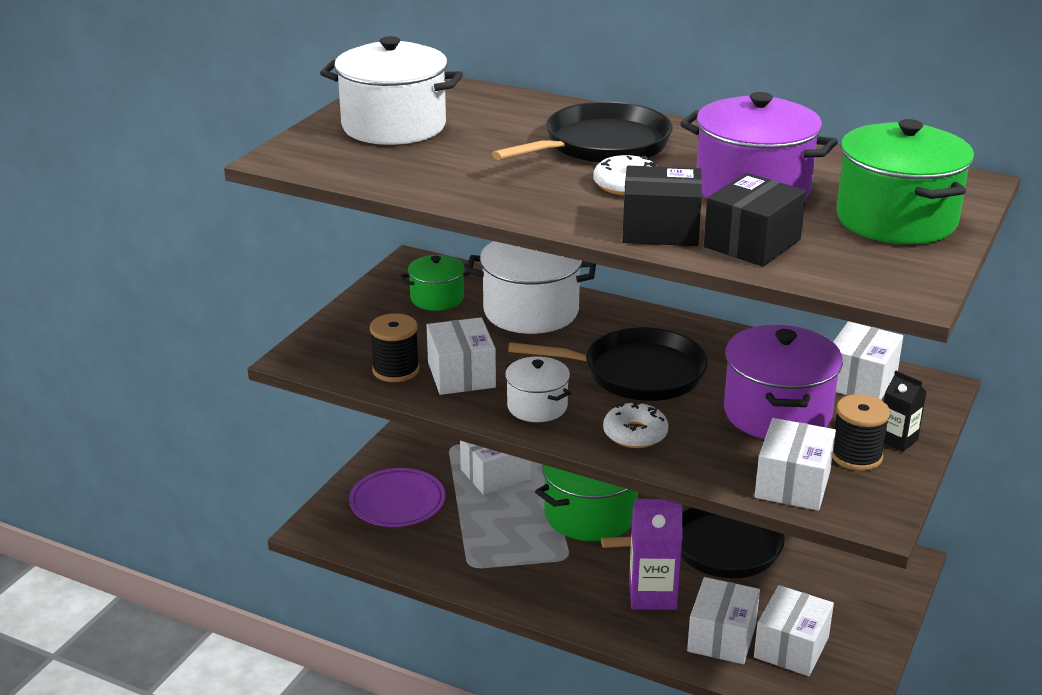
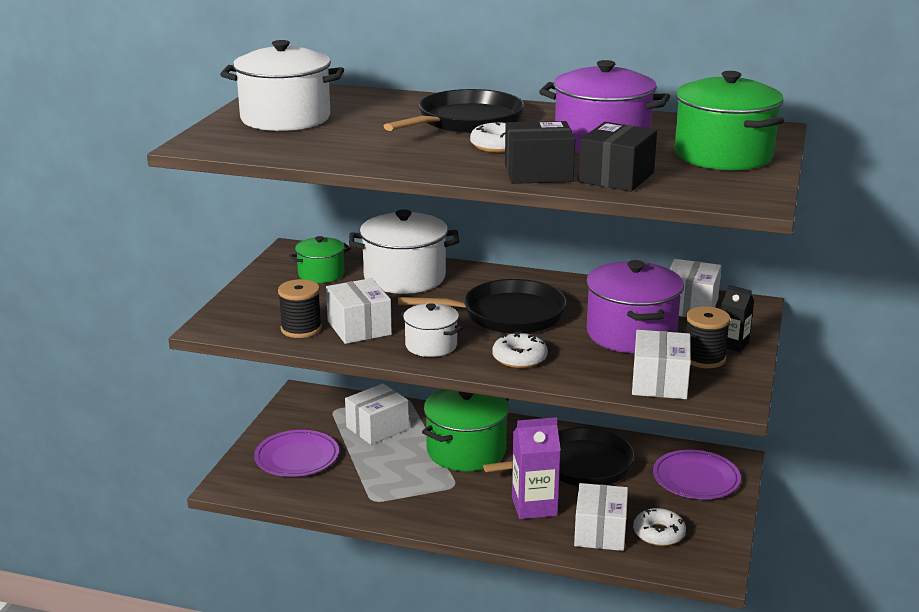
camera: 10 degrees left, 5 degrees down
(791, 647) = (659, 533): white box -> white donut
(853, 580) = (696, 479): none -> purple plate

